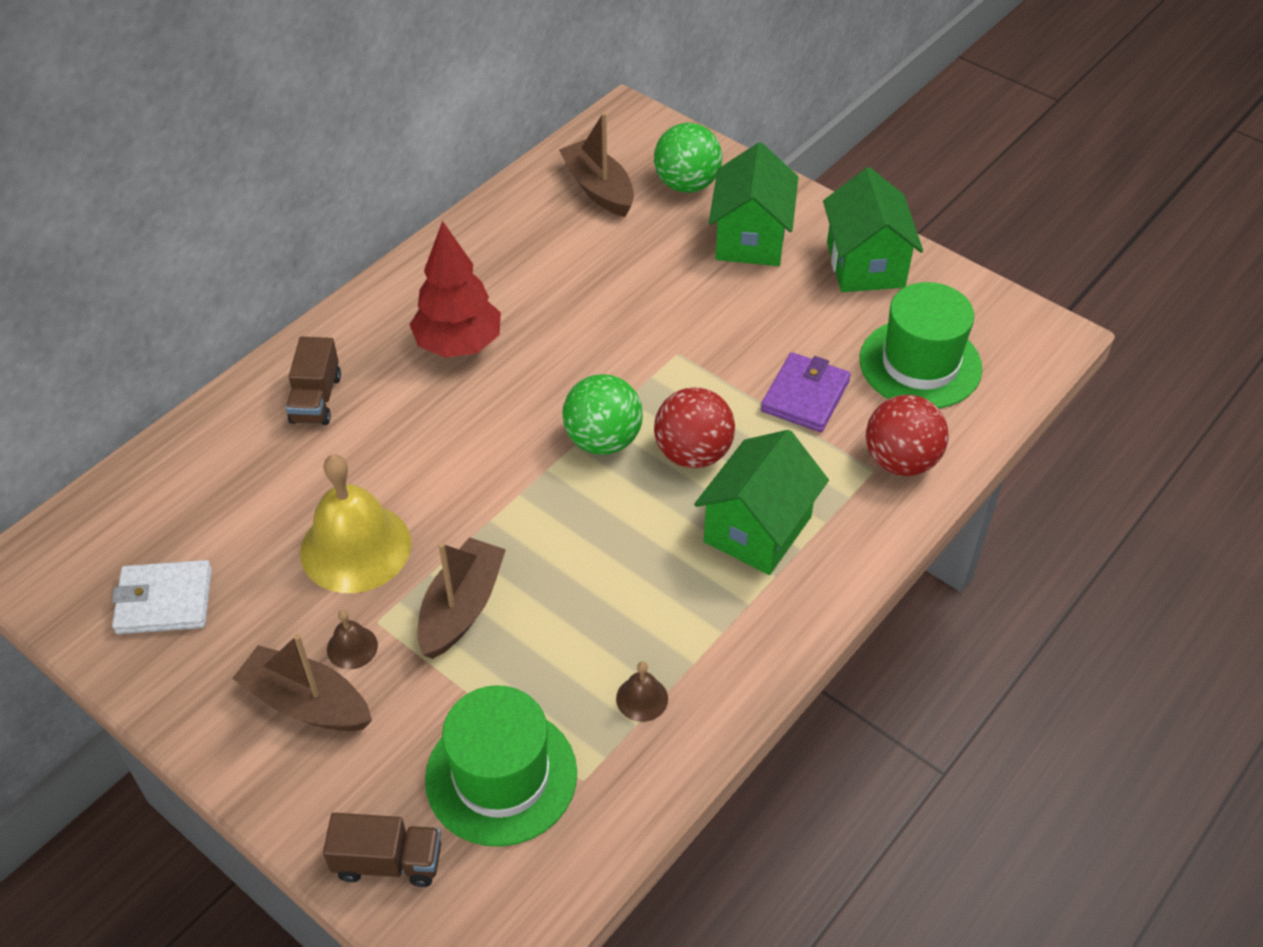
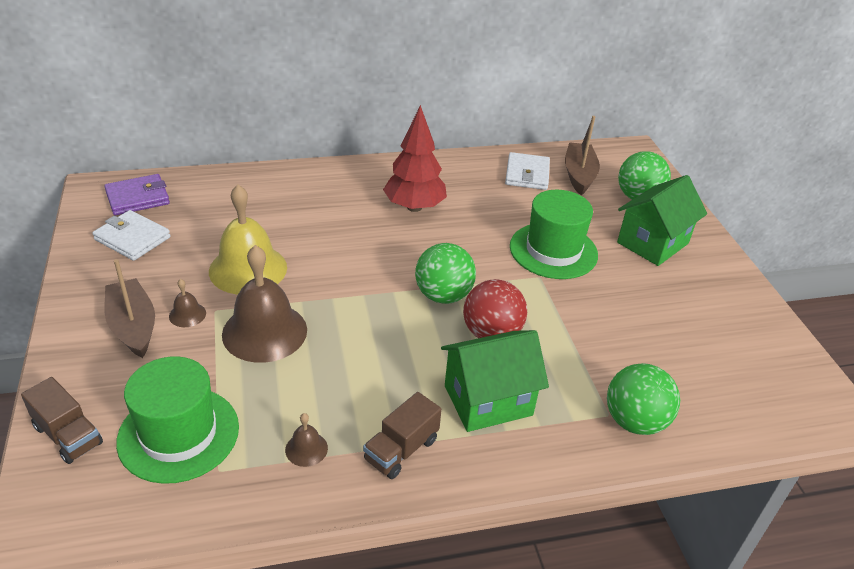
camera: 35 degrees right, 10 degrees down
(316, 399) = (312, 193): brown truck -> brown truck (401, 450)
(461, 608) = (264, 331): brown boat -> brown bell
(541, 221) = (527, 174): none -> white wallet
(805, 396) = (602, 344): purple wallet -> purple wallet (138, 198)
(865, 264) = (722, 295): green house -> none
(901, 461) = (634, 421): red ball -> green ball
(920, 364) = (708, 372): green hat -> green hat (553, 250)

